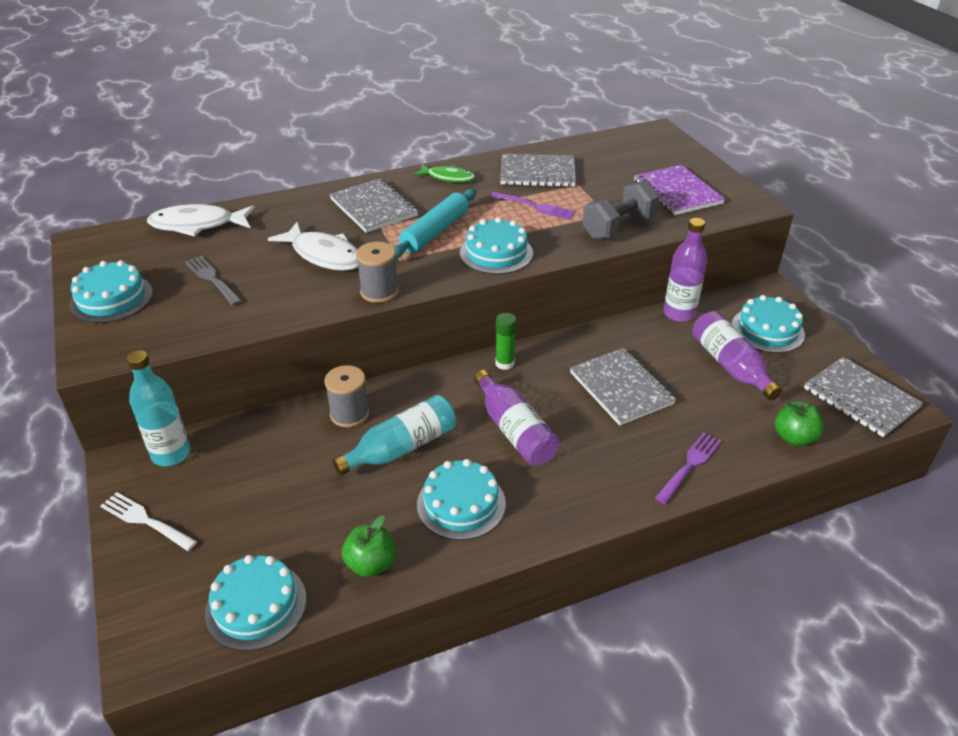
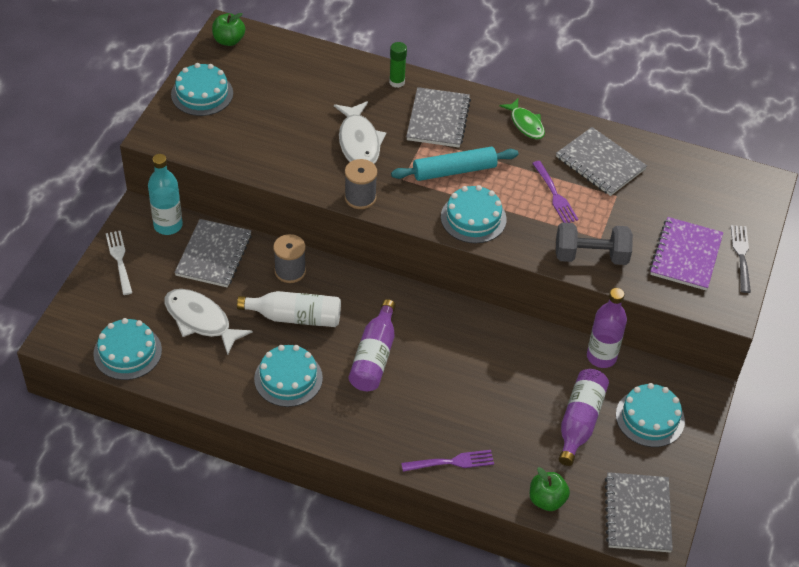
camera: 40 degrees right, 10 degrees up
(197, 225) = (307, 60): white fish -> white fish (200, 320)
(213, 279) = (272, 117): grey fork -> grey fork (741, 256)
(371, 564) = (203, 374): green apple -> green apple (229, 40)
(401, 448) = (295, 317): turquoise bottle -> white bottle
(504, 363) = (426, 305): green glue stick -> green glue stick (397, 82)
(621, 388) = (479, 380): grey notebook -> grey notebook (214, 255)

